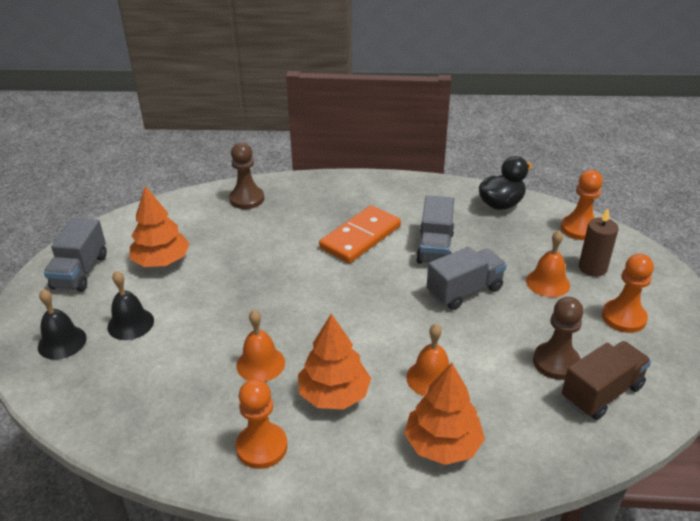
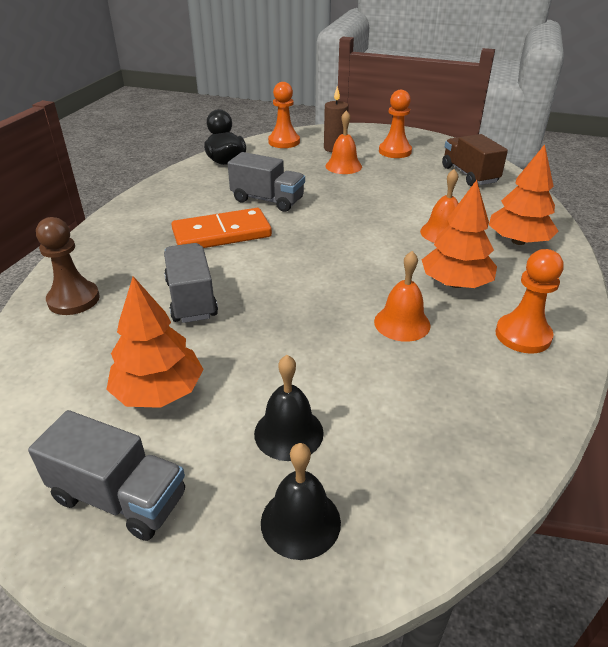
camera: 75 degrees left, 0 degrees up
(360, 237) = (222, 234): orange domino -> orange domino turned 75 degrees counterclockwise
(464, 291) = (337, 199): grey truck -> grey truck (191, 299)
(556, 362) = (435, 182): brown pawn -> none

